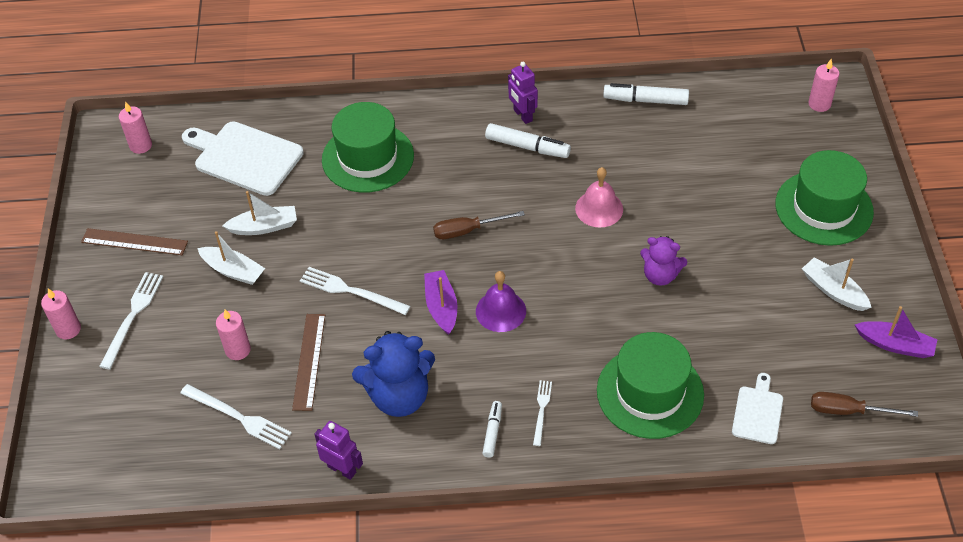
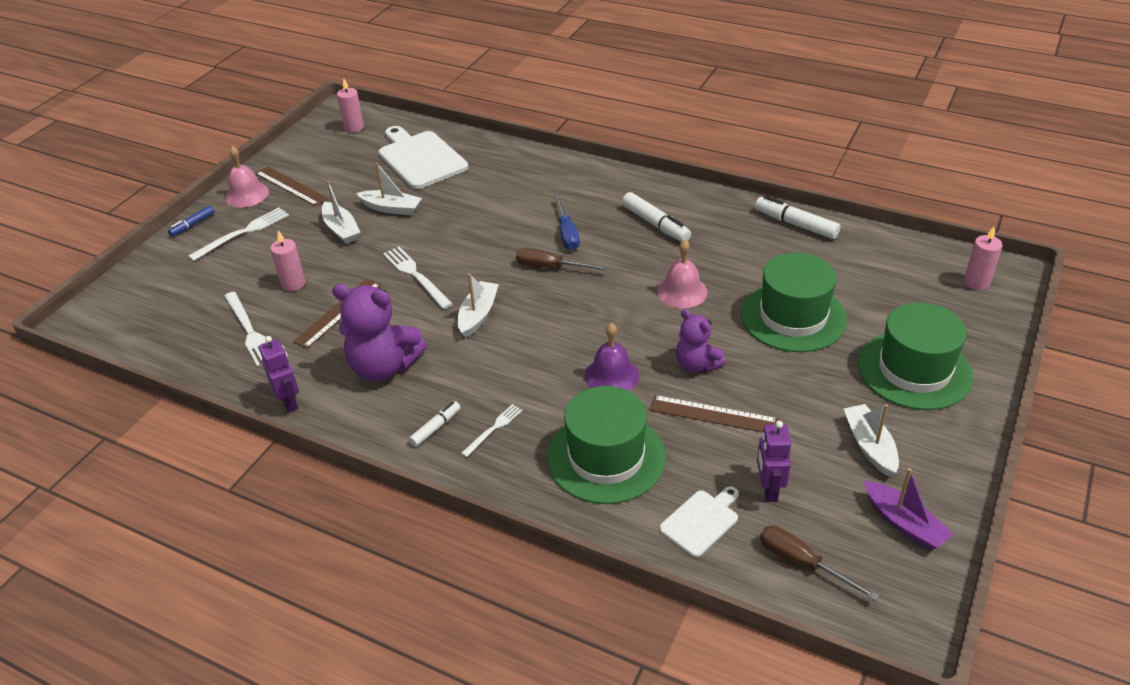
camera: 30 degrees right, 10 degrees down
(68, 329) = (193, 225): pink candle -> blue marker
(95, 270) = (247, 194): none -> pink bell
(368, 157) = (514, 189): green hat -> green hat (793, 317)
(399, 396) = (383, 367): blue teddy bear -> purple teddy bear
(441, 307) = (478, 315): purple boat -> white boat
(455, 188) = (567, 233): none -> blue screwdriver
(500, 311) = (525, 337): purple bell -> purple bell (611, 375)
(522, 115) = (671, 200): purple robot -> purple robot (768, 489)
(704, 316) = (713, 415): none -> brown ruler

